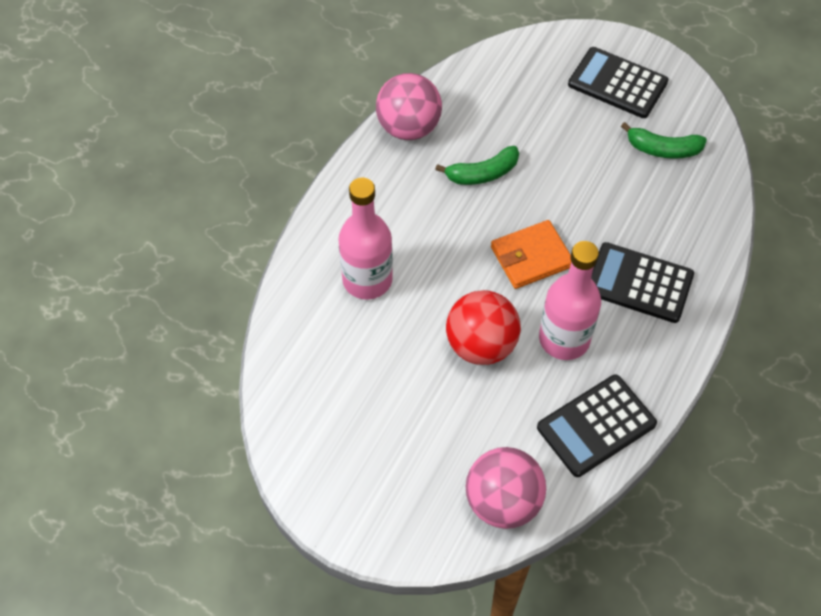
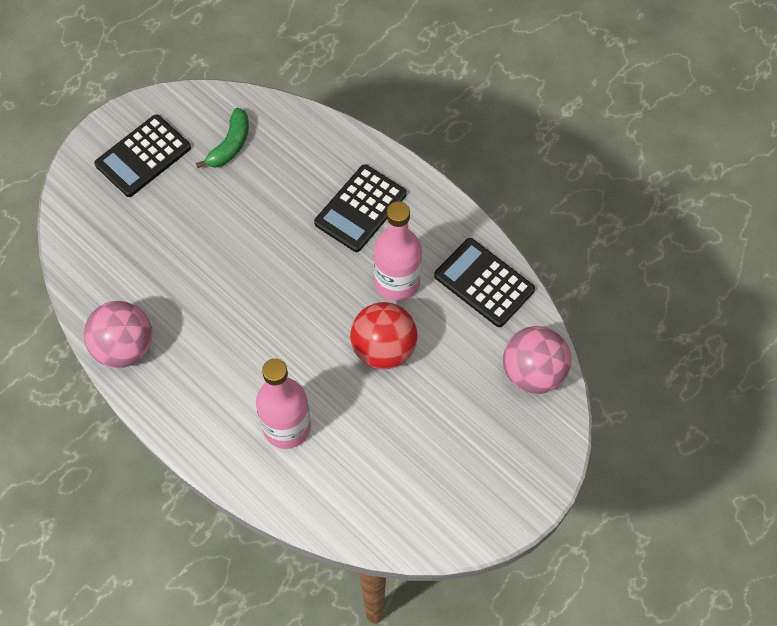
camera: 75 degrees left, 5 degrees up
(482, 173) = (203, 297): green banana -> none
(531, 257) = (307, 283): orange wallet -> none
(596, 426) = (484, 283): black calculator -> black calculator turned 150 degrees clockwise

